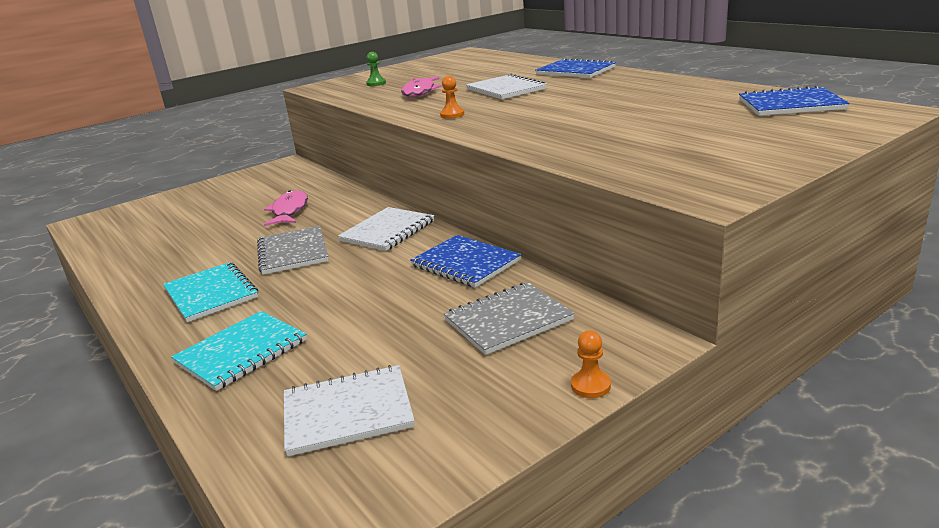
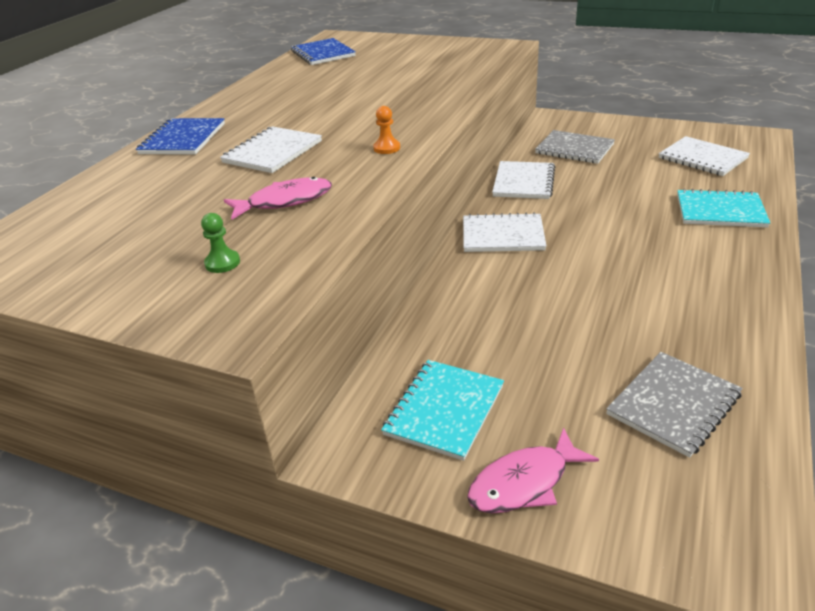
camera: 120 degrees left, 10 degrees up
(211, 294) = (695, 268): turquoise notebook -> turquoise notebook (444, 410)
(289, 211) = (510, 325): pink fish -> pink fish (524, 483)
(293, 252) = (589, 266): grey notebook -> grey notebook (673, 404)
(465, 263) = (523, 182): blue notebook -> white notebook
(590, 386) = (601, 119): orange pawn -> none

